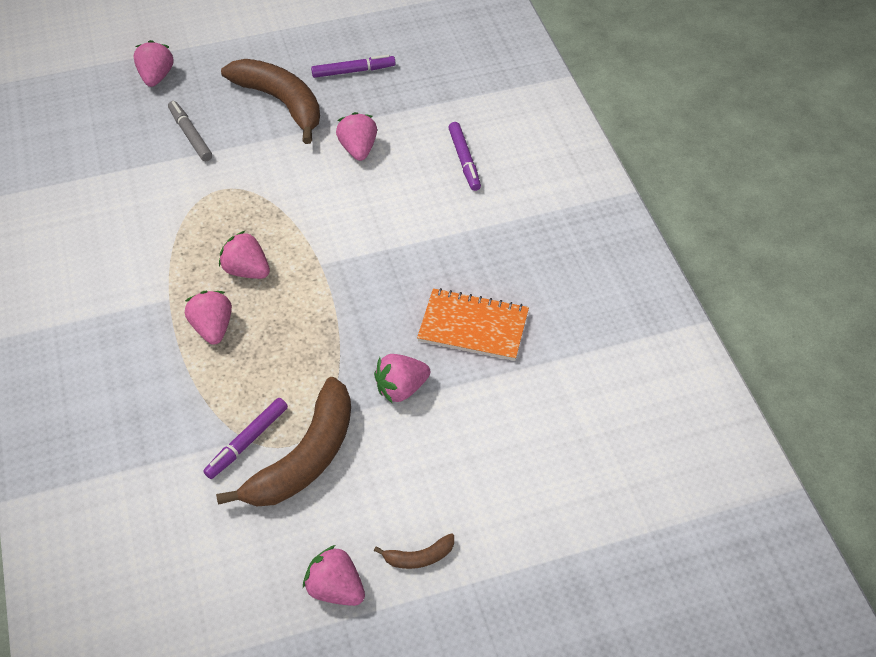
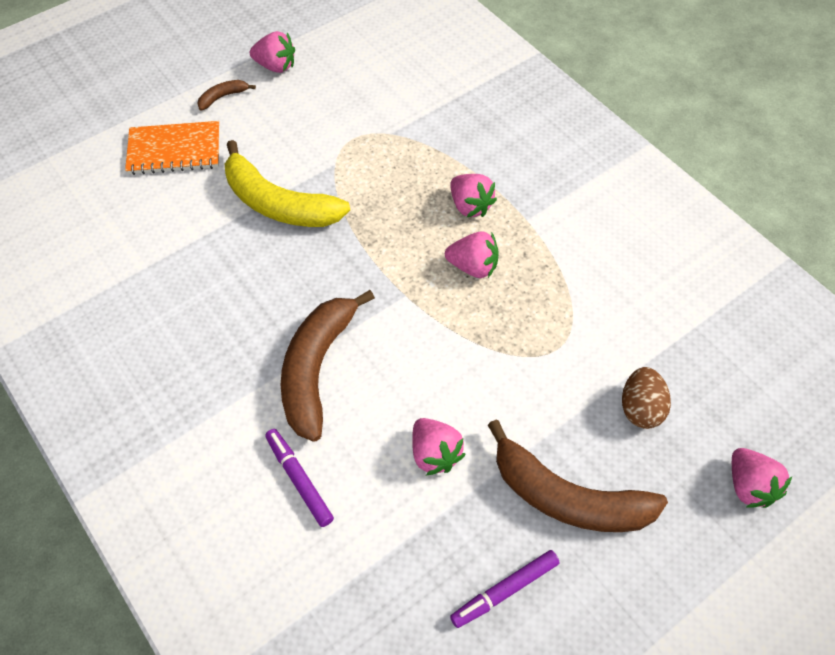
camera: 160 degrees right, 5 degrees up
(190, 135) = (640, 408): grey marker -> brown egg
(247, 442) = (387, 131): purple marker -> none
(305, 457) = (336, 133): brown banana -> brown banana (316, 369)
(401, 388) = (278, 203): pink strawberry -> yellow banana
(473, 327) = (230, 276): orange notebook -> orange notebook (174, 150)

